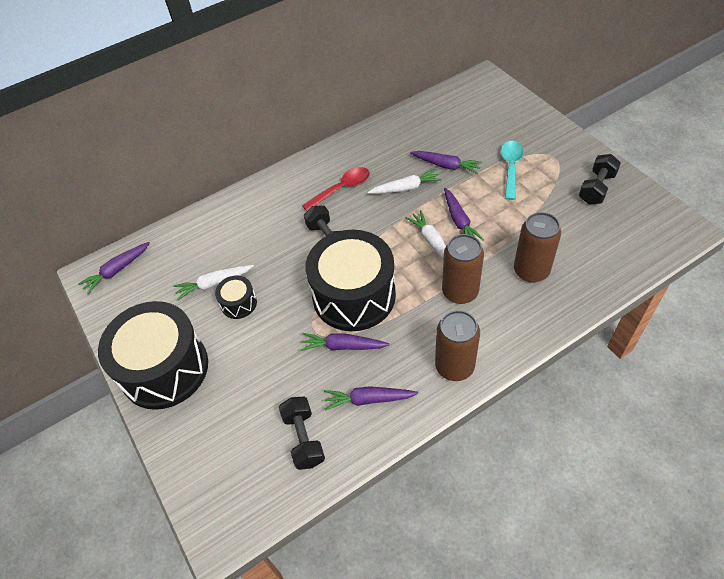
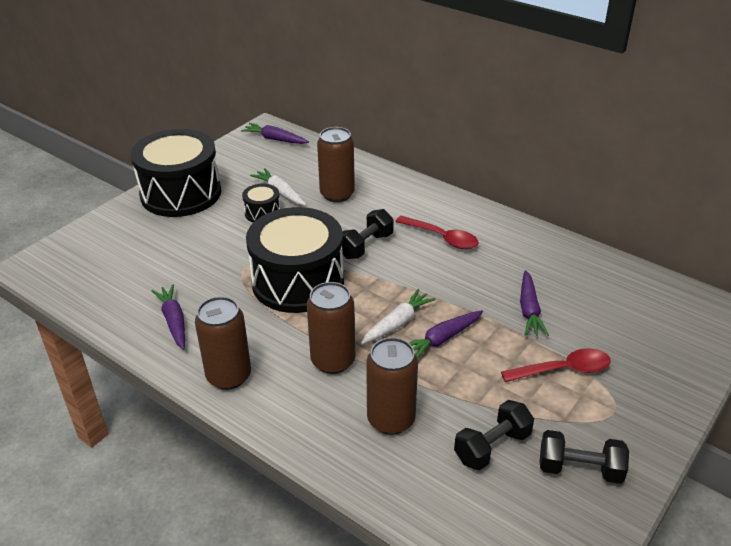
camera: 65 degrees right, 15 degrees down
(242, 242) = (337, 194): none -> brown can
(304, 438) = (124, 290): black dumbbell -> black dumbbell (492, 447)
(343, 346) = (232, 289): purple carrot -> none
(405, 188) = (471, 284): white carrot -> none
(510, 168) = (563, 370): turquoise spoon -> red spoon

